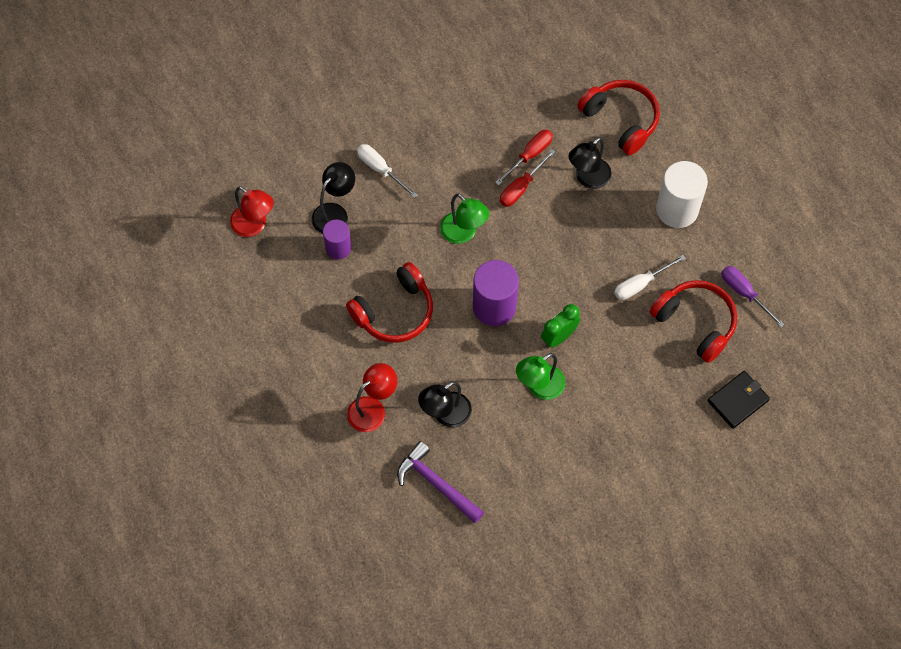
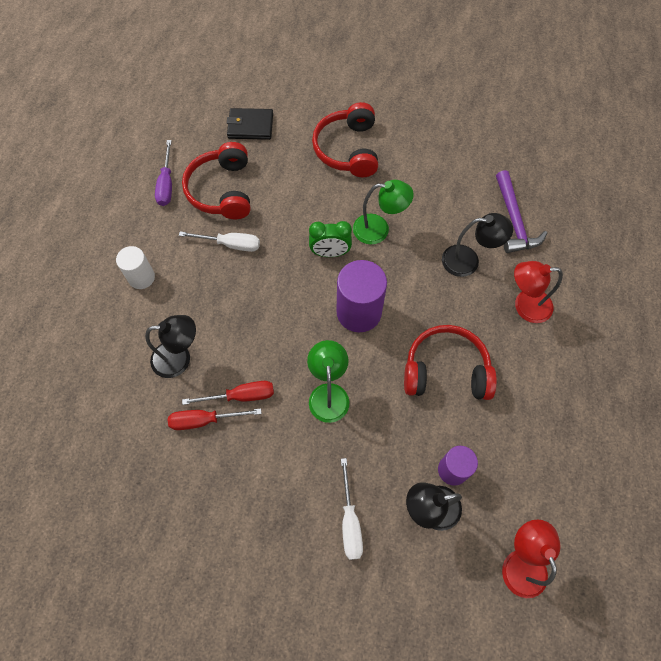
camera: 140 degrees left, 0 degrees up
(621, 120) = (96, 388): red headphones -> red headphones (347, 149)
(677, 209) = (141, 277): white cylinder -> white cylinder, size x0.60

